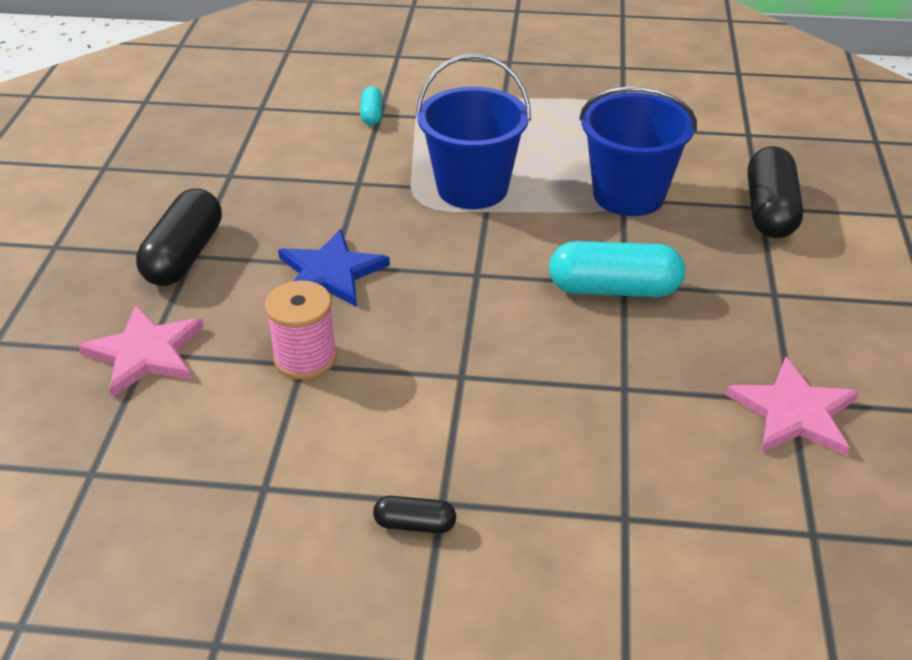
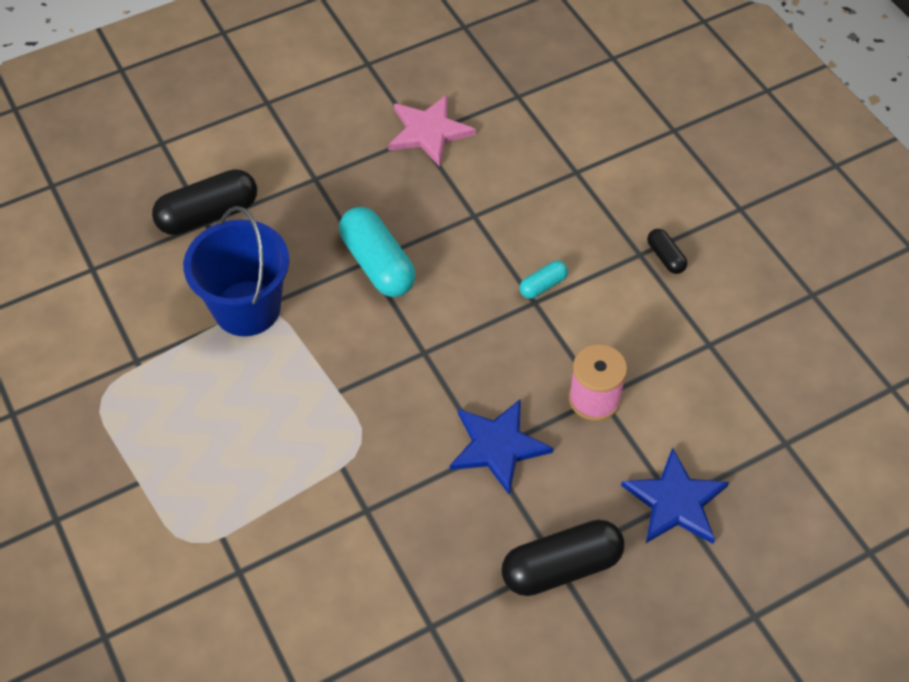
camera: 125 degrees left, 15 degrees up
(145, 353) = (675, 501): pink star -> blue star
(372, 114) = (244, 577): turquoise capsule -> turquoise capsule (543, 285)
(472, 188) = (313, 419): blue bucket -> none

